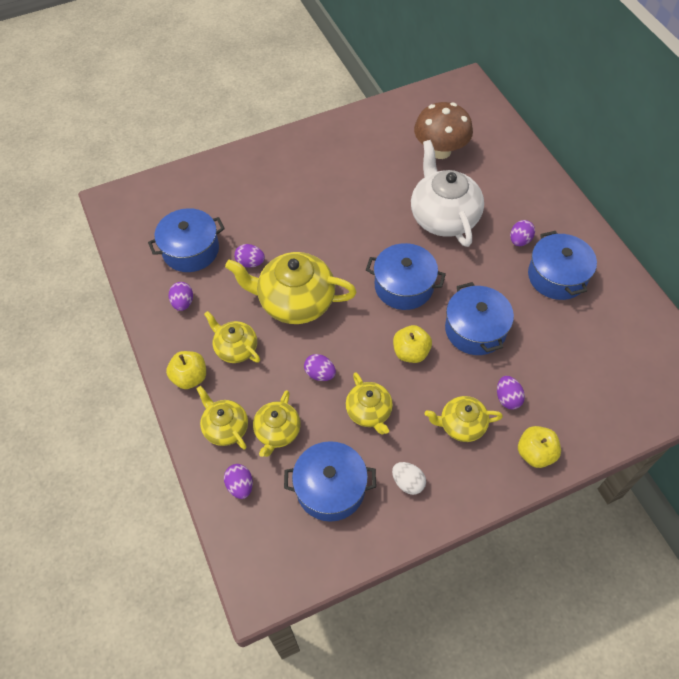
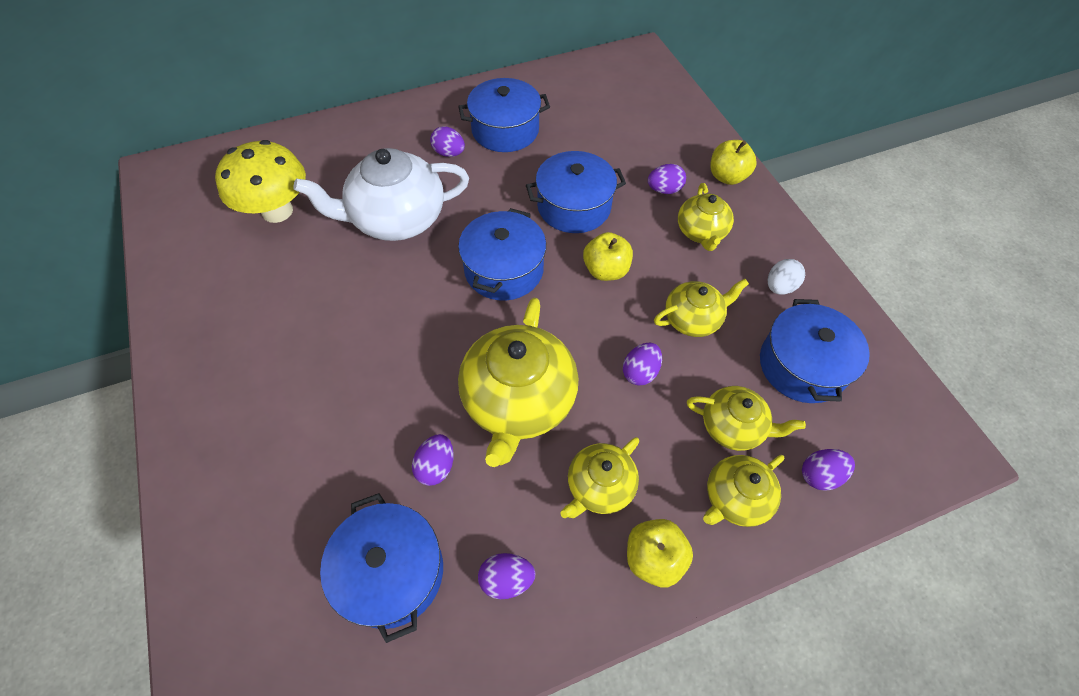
camera: 90 degrees left, 0 degrees up
(440, 151) = (277, 211): brown mushroom -> yellow mushroom

